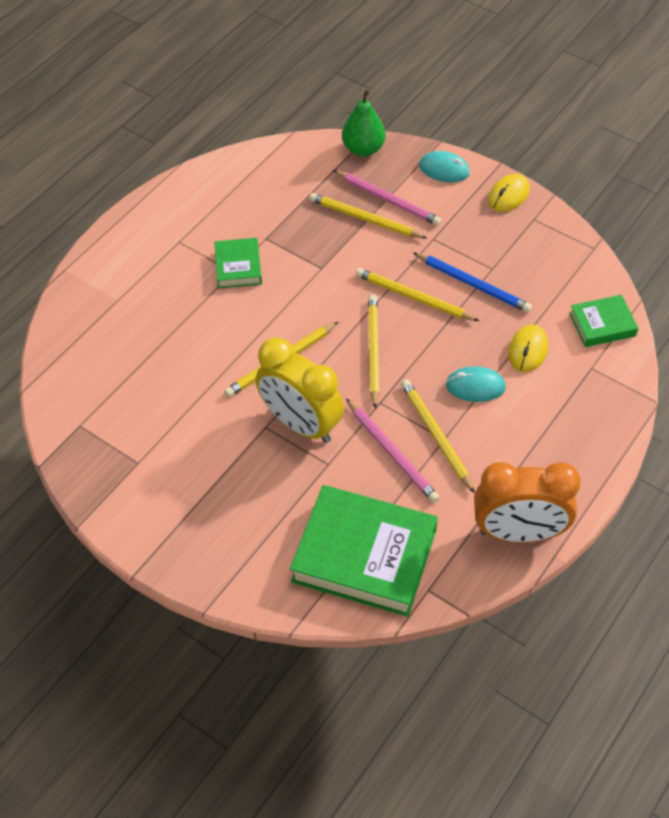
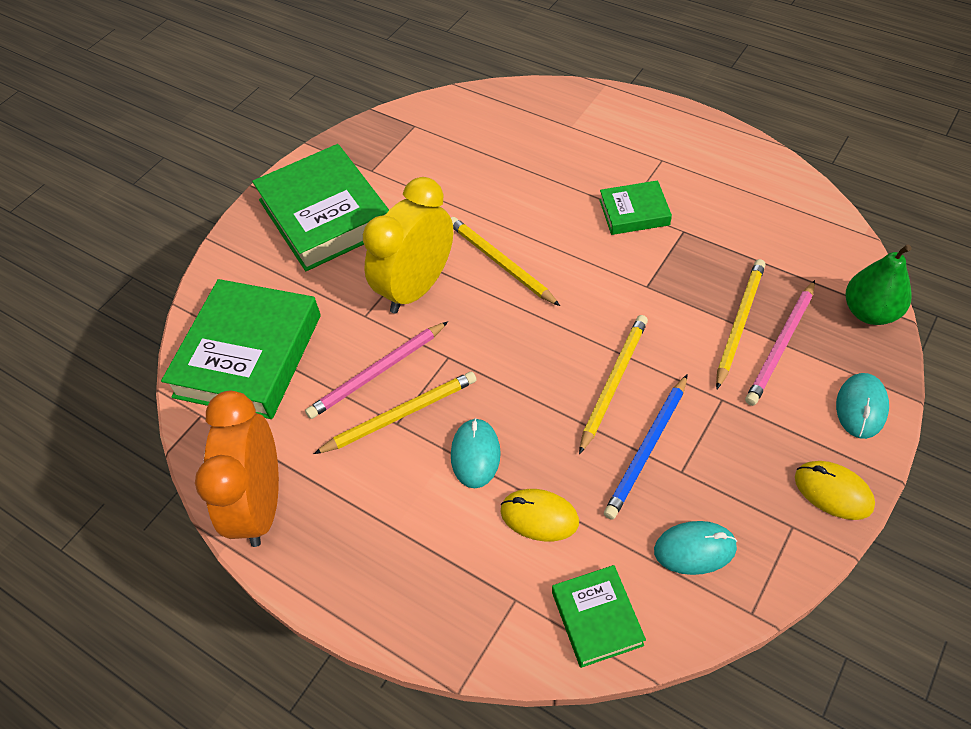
camera: 90 degrees right, 0 degrees up
(193, 501) = (325, 215): none -> green book
(373, 351) = (523, 345): yellow pencil -> none
(551, 269) = (695, 549): none -> turquoise mouse

